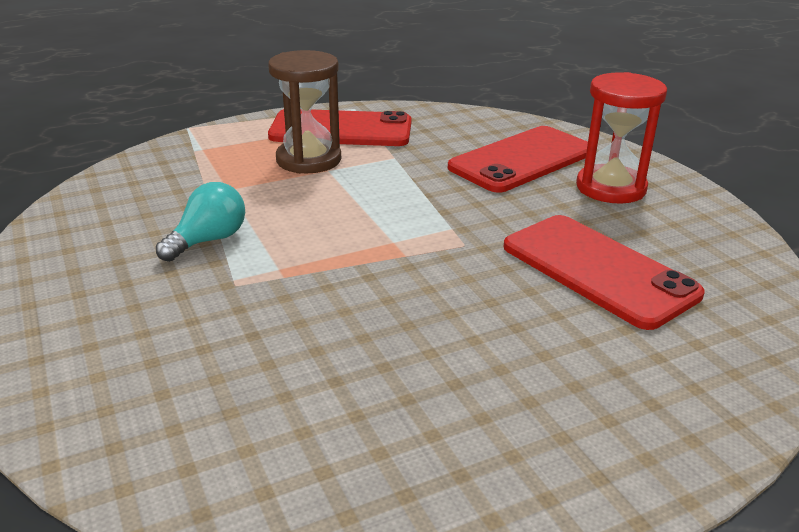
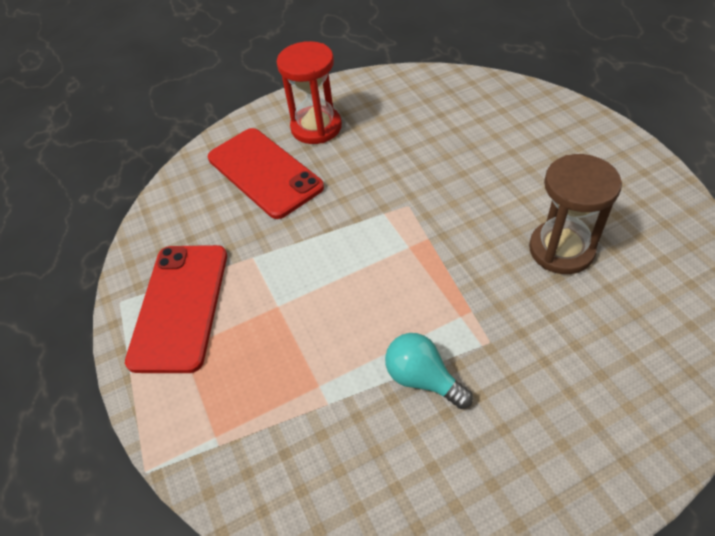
camera: 85 degrees left, 20 degrees up
(308, 160) = (253, 325): brown hourglass -> brown hourglass (561, 249)
(598, 270) = (433, 141): red phone -> none

